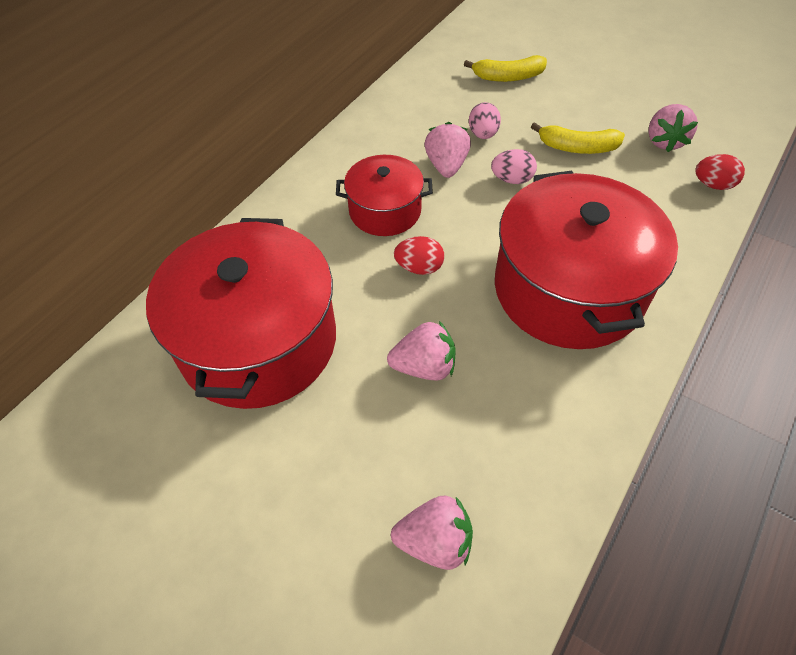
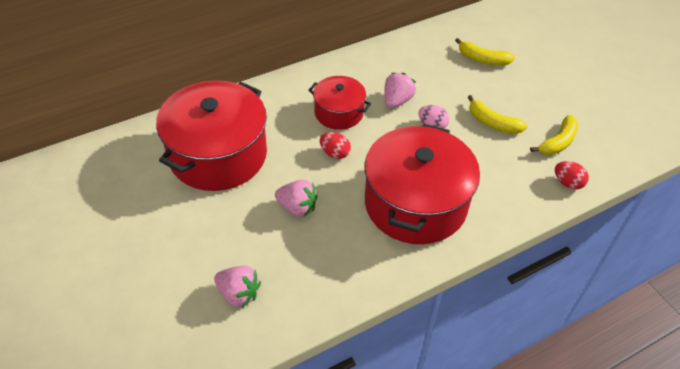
camera: 25 degrees right, 5 degrees down
(483, 134) = (436, 90): pink egg -> none
(664, 141) = (558, 142): pink strawberry -> yellow banana

